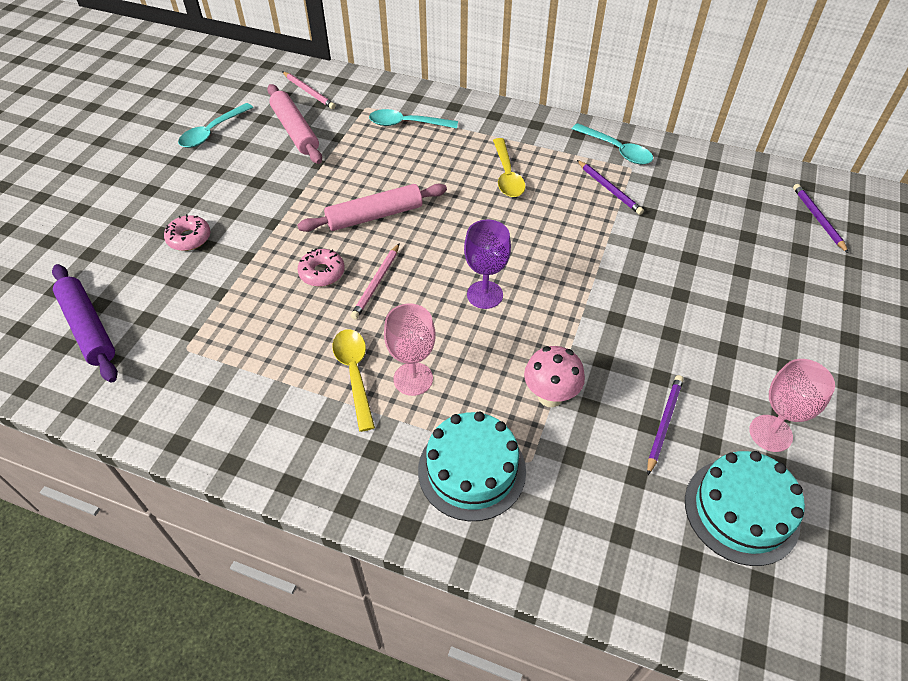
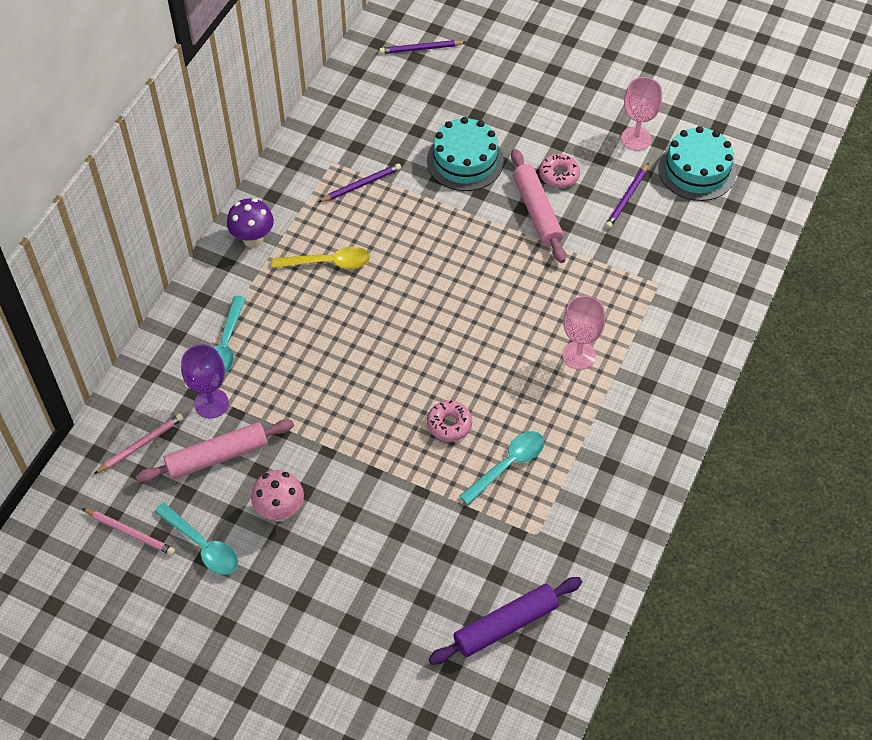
camera: 85 degrees left, 5 degrees up
(189, 238) = (387, 549): pink donut -> pink donut (559, 175)
(354, 374) = (572, 397): yellow spoon -> none
(374, 216) = (374, 379): pink rolling pin -> pink rolling pin (537, 211)
(376, 283) = (467, 379): pink pencil -> pink pencil (130, 533)
(472, 470) = (665, 321): turquoise cake -> turquoise cake (465, 161)
(485, 295) = (489, 296): purple goblet -> purple goblet (211, 403)
(524, 127) = (253, 239): none -> purple mushroom
(550, 396) = (599, 264): pink mushroom -> pink mushroom (280, 511)
(616, 150) = (303, 169): turquoise spoon -> turquoise spoon (507, 465)
(664, 424) = (627, 198): purple pencil -> purple pencil turned 90 degrees counterclockwise

